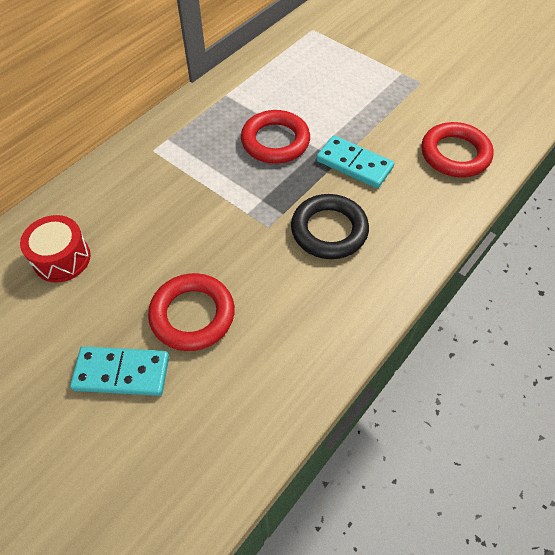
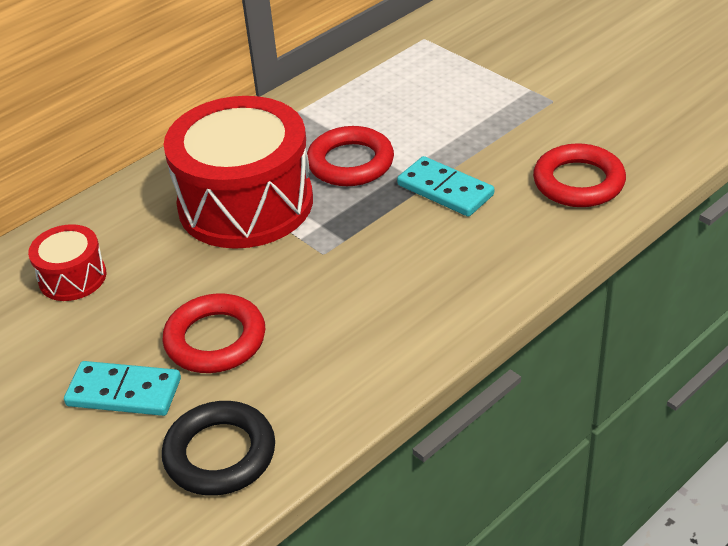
camera: 10 degrees right, 15 degrees down
(197, 181) = (245, 203): none -> red drum
(329, 230) = (398, 259): black ring -> black ring (220, 454)

